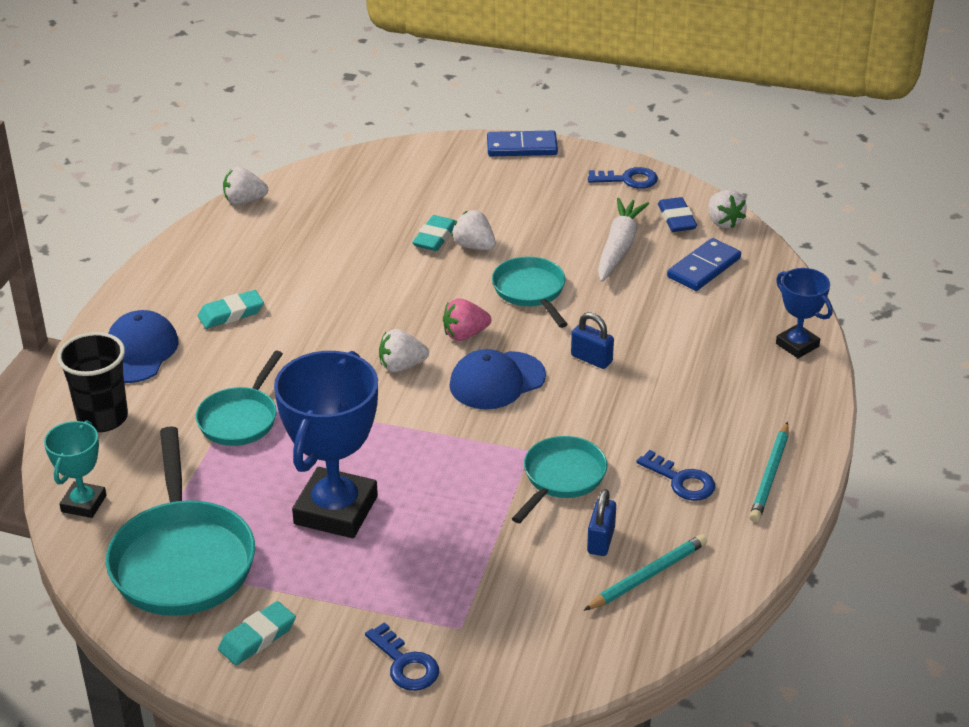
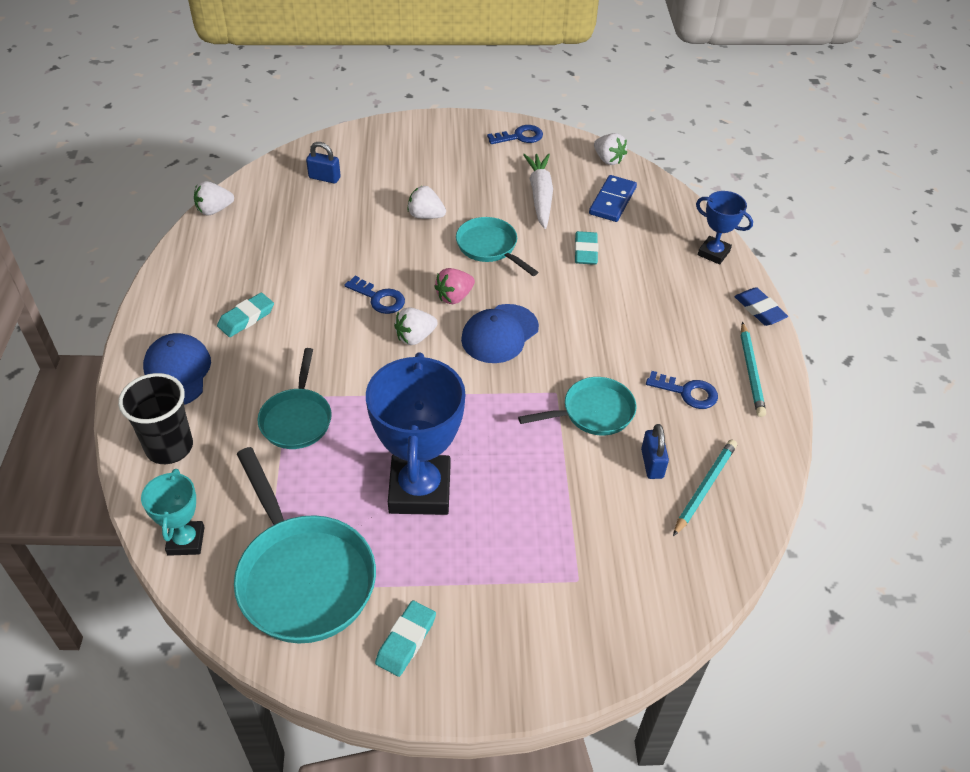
camera: 20 degrees left, 10 degrees up
(405, 664) = (548, 631): blue key -> blue key (379, 298)
(435, 237) = (390, 214): turquoise eraser -> turquoise eraser (585, 251)
(522, 147) = (424, 123): blue domino -> none
(561, 478) = (593, 412): turquoise pan -> turquoise pan turned 60 degrees clockwise
(591, 359) = (565, 298): blue padlock -> blue padlock (324, 178)
(676, 219) = (572, 163): blue eraser -> blue eraser (759, 310)

